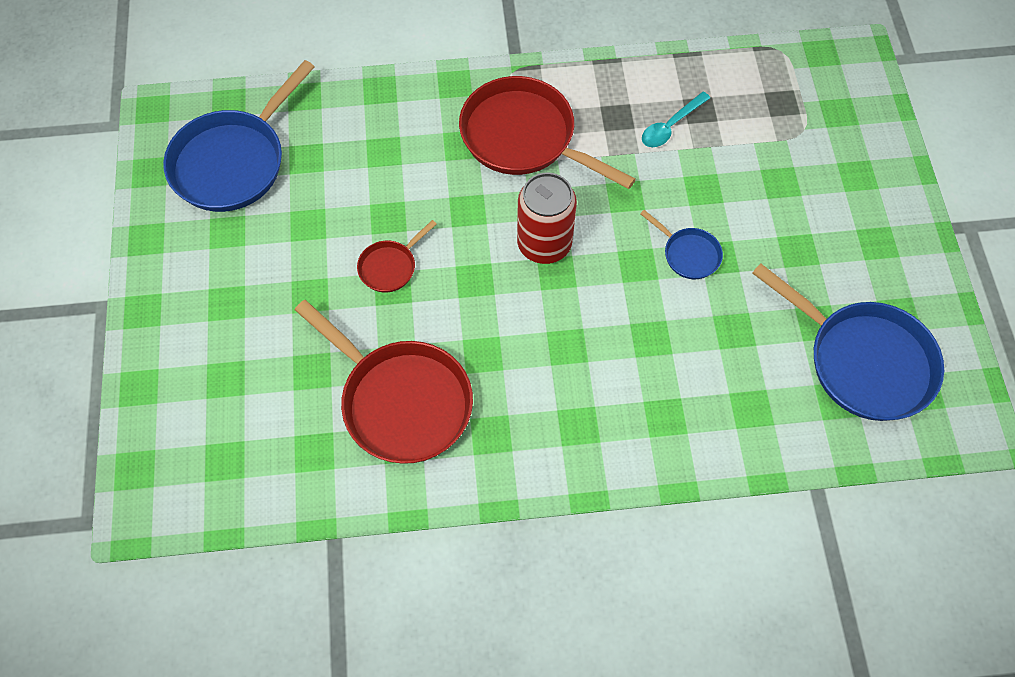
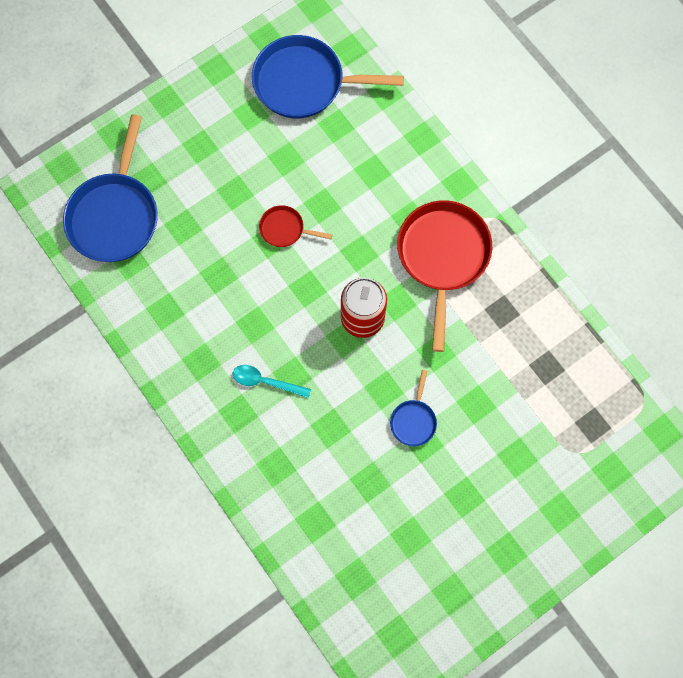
camera: 60 degrees right, 10 degrees up
(401, 401) = (193, 293): red pan -> none
(670, 126) = (518, 353): turquoise spoon -> turquoise spoon (265, 381)
(862, 361) = (397, 583): blue pan -> blue pan (115, 215)

